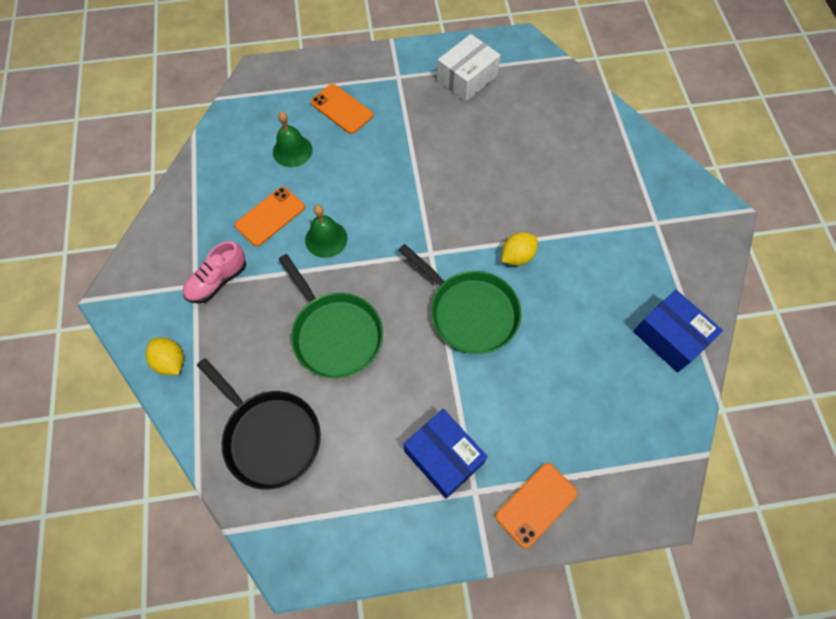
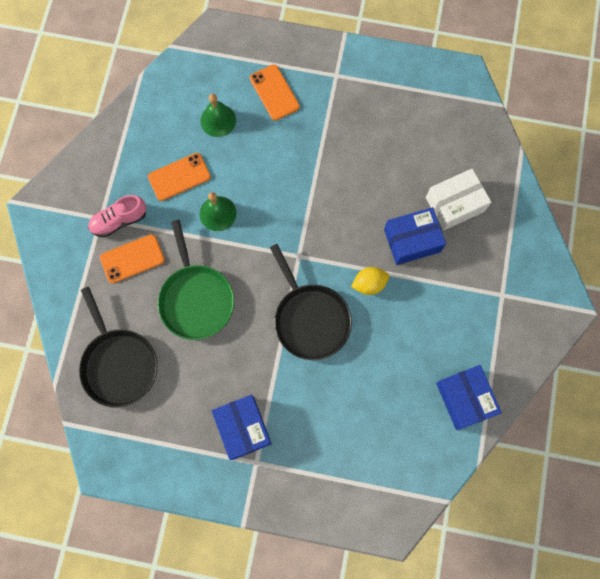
camera: 20 degrees right, 10 degrees up
(171, 361) = (63, 277): yellow lemon -> none
(467, 78) = (397, 97): white box -> white box (454, 204)
(470, 312) = (310, 319): green pan -> black pan
(536, 504) = (298, 489): orange phone -> orange phone (132, 259)
(541, 201) = (412, 240): none -> blue box

